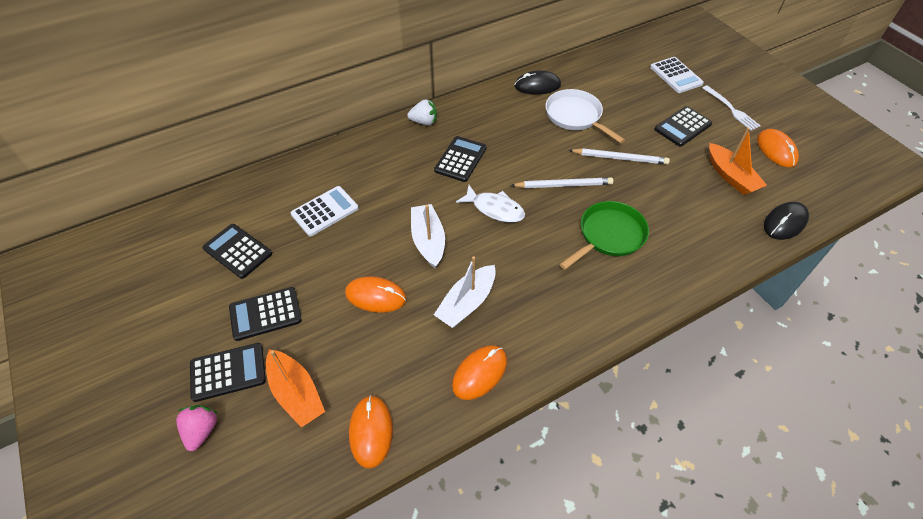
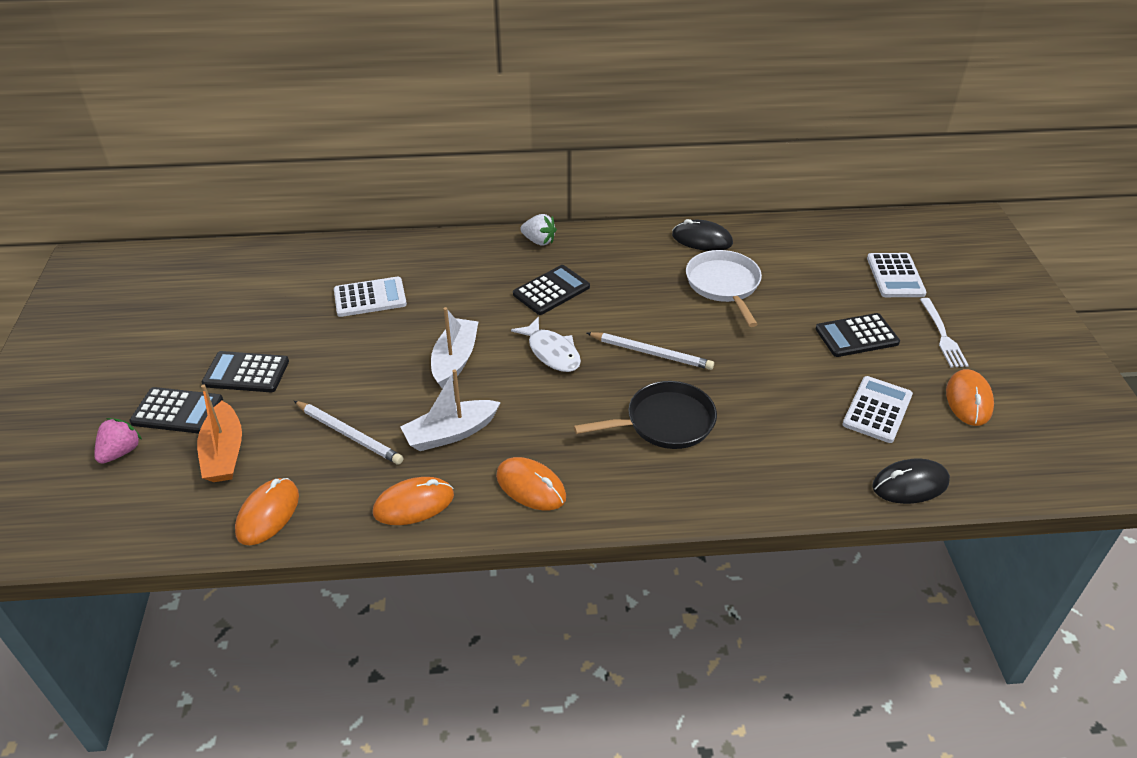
camera: 25 degrees right, 10 degrees down
(237, 251) = (260, 307): black calculator -> none
(375, 296) = (362, 394): orange mouse -> orange mouse (531, 486)
(609, 235) = (665, 422): green pan -> black pan
(620, 158) = (744, 346): white pencil -> white pencil (349, 434)
(730, 176) = (877, 410): orange boat -> white calculator

